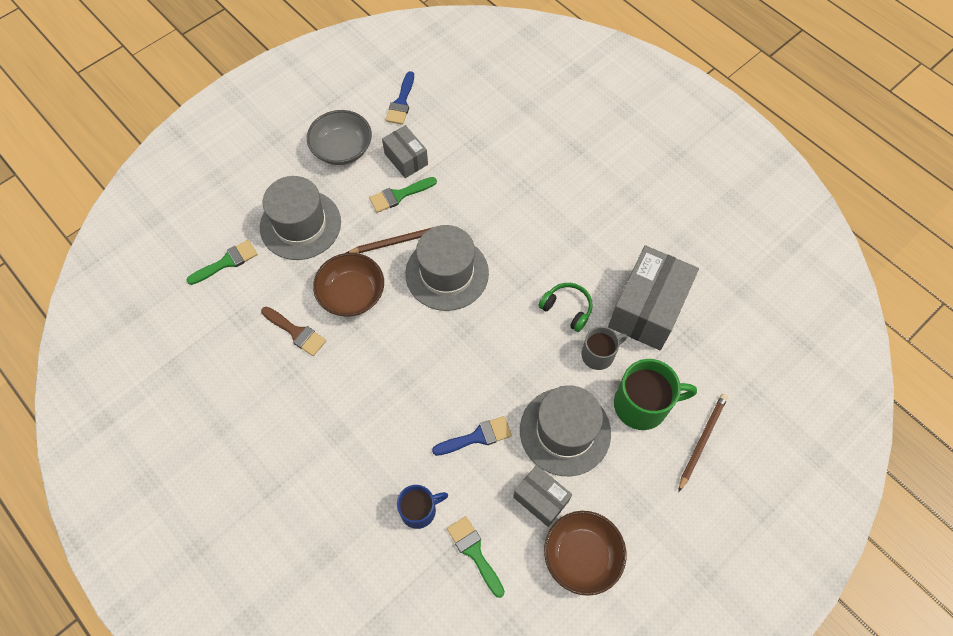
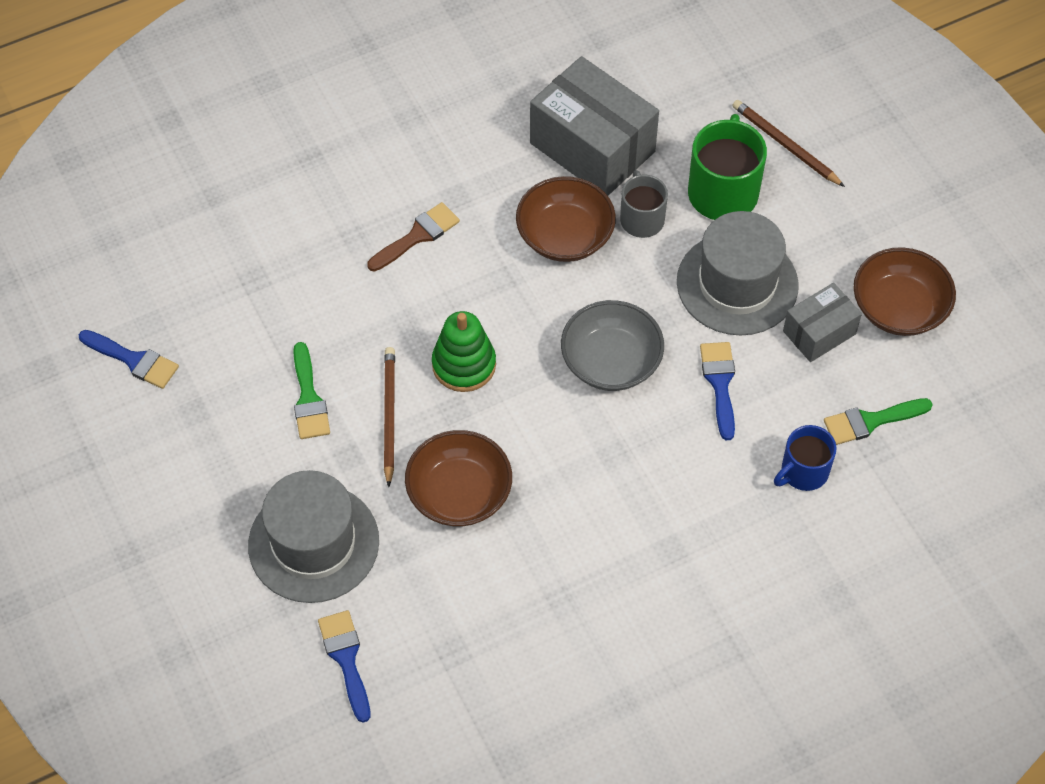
camera: 75 degrees left, 5 degrees down
(227, 262) = (346, 659): green brush -> blue brush
(296, 332) = (500, 578): brown brush -> brown brush (417, 236)
(342, 149) = (192, 460): grey bowl -> grey bowl (611, 361)
(406, 159) = (245, 376): grey box -> none
(419, 510) = (803, 472): blue mug -> blue mug turned 120 degrees counterclockwise
(447, 273) = (464, 365): grey hat -> green stacking toy
(567, 309) = (565, 236): green headphones -> brown bowl

